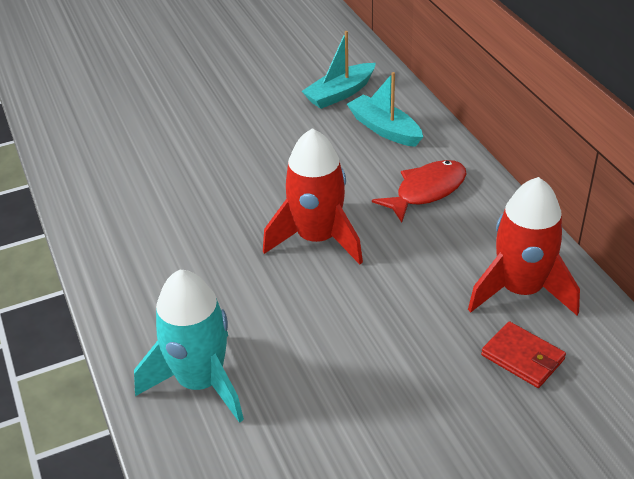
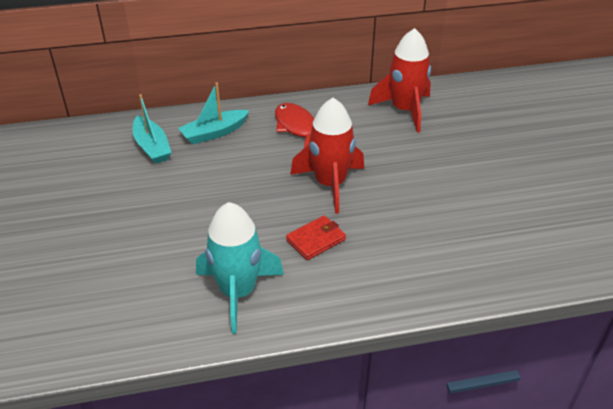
camera: 80 degrees left, 0 degrees up
(201, 382) = (467, 259): turquoise rocket -> turquoise rocket (238, 292)
(523, 357) = (459, 121): red wallet -> red wallet (316, 239)

